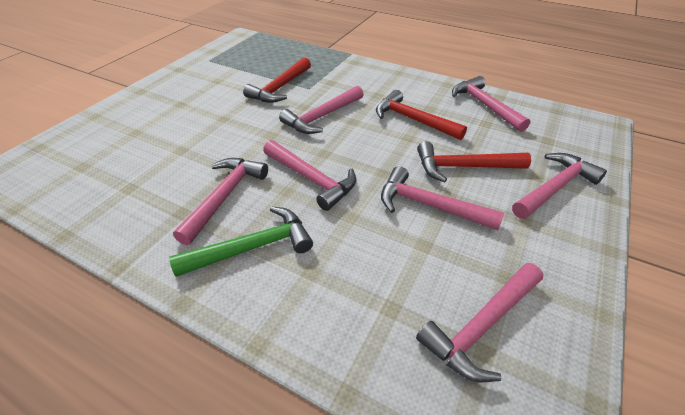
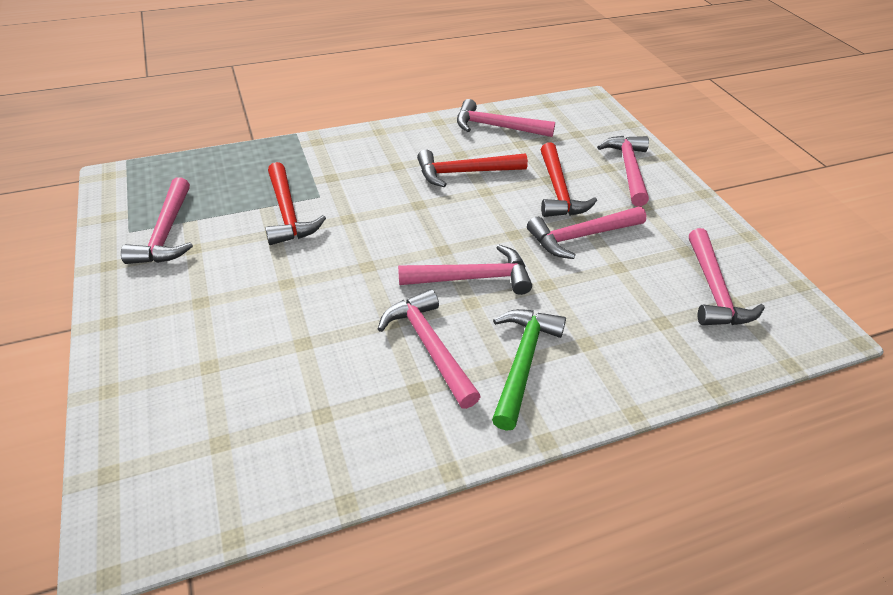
camera: 50 degrees left, 0 degrees up
(322, 117) = (384, 218): pink hammer -> pink hammer (166, 233)
(463, 167) = (558, 191): red hammer -> red hammer turned 45 degrees counterclockwise

